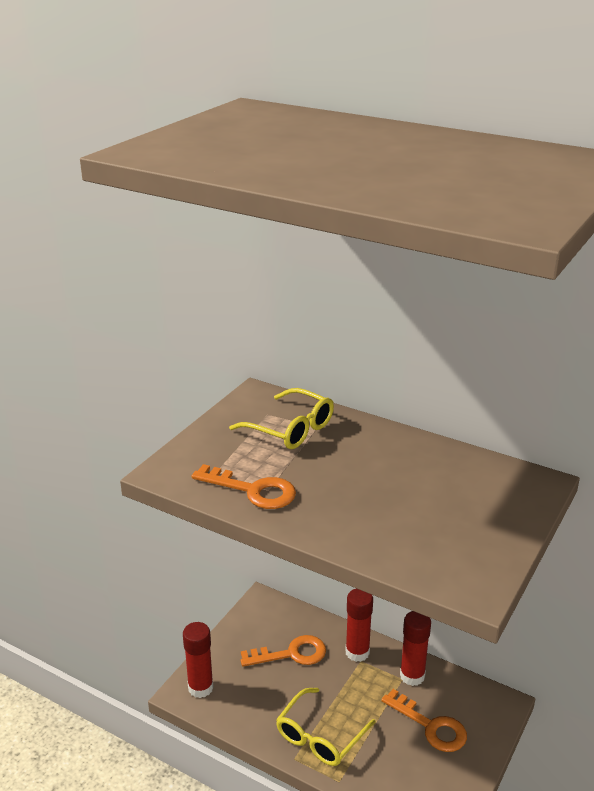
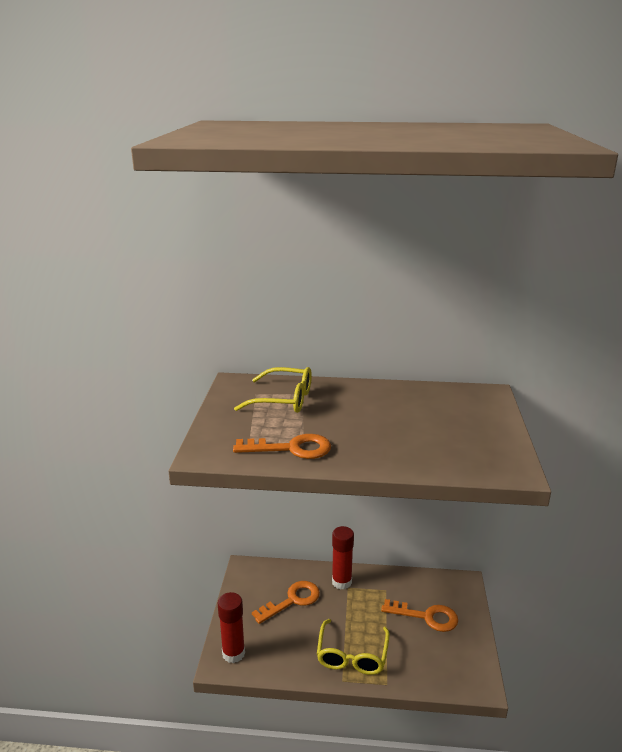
camera: 25 degrees left, 5 degrees down
(412, 676) = (391, 585): red glue stick -> none

